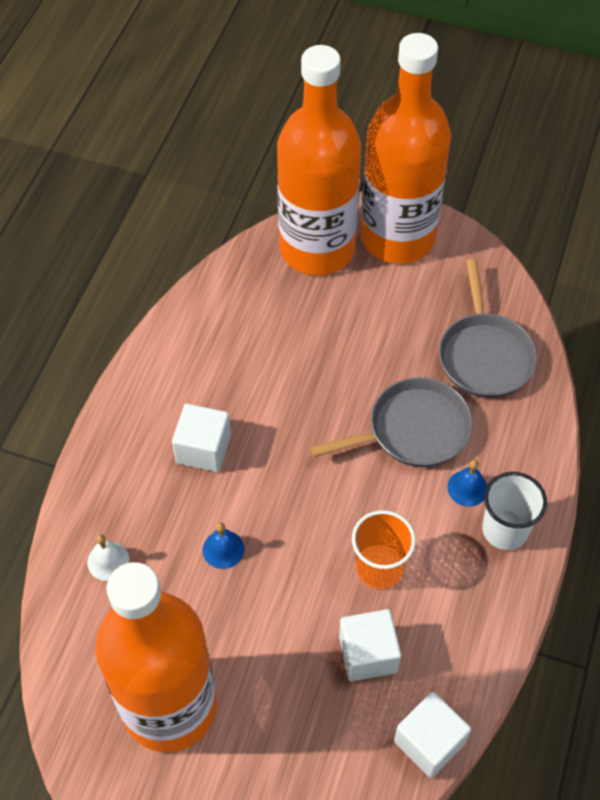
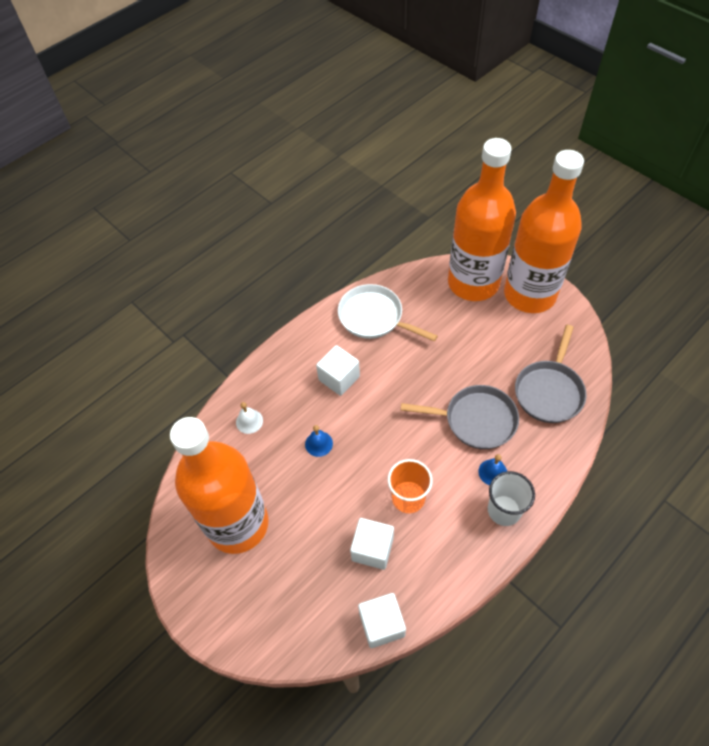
camera: 30 degrees right, 0 degrees up
(207, 346) = (374, 317): none -> white pan

